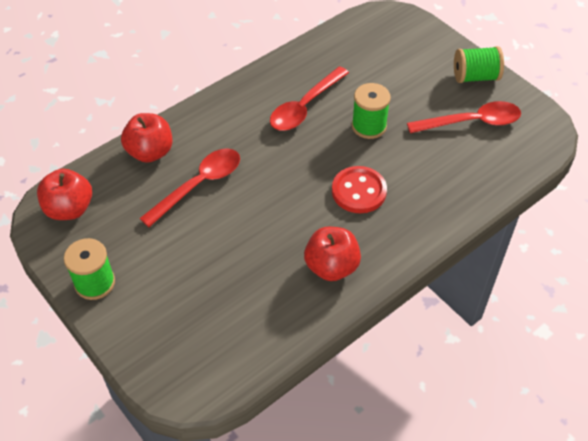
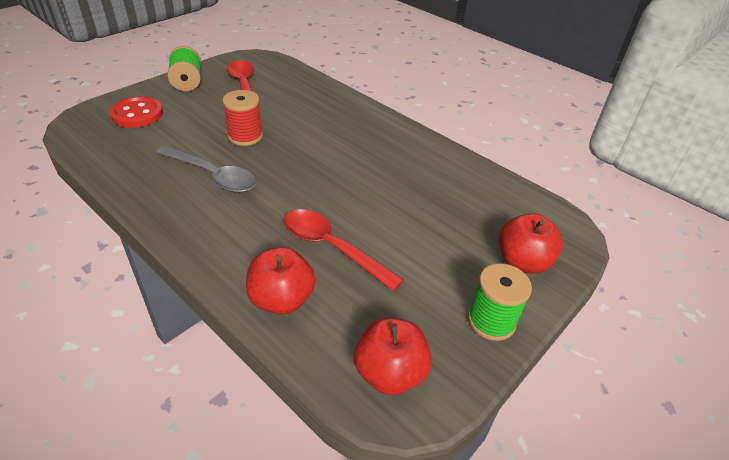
camera: 100 degrees left, 10 degrees down
(305, 107) = (213, 175): red spoon -> grey spoon
(331, 267) = (414, 155): red apple -> red apple (522, 262)
(359, 191) = (328, 142): red button -> red button (137, 114)
(369, 126) = (245, 136): green spool -> red spool

